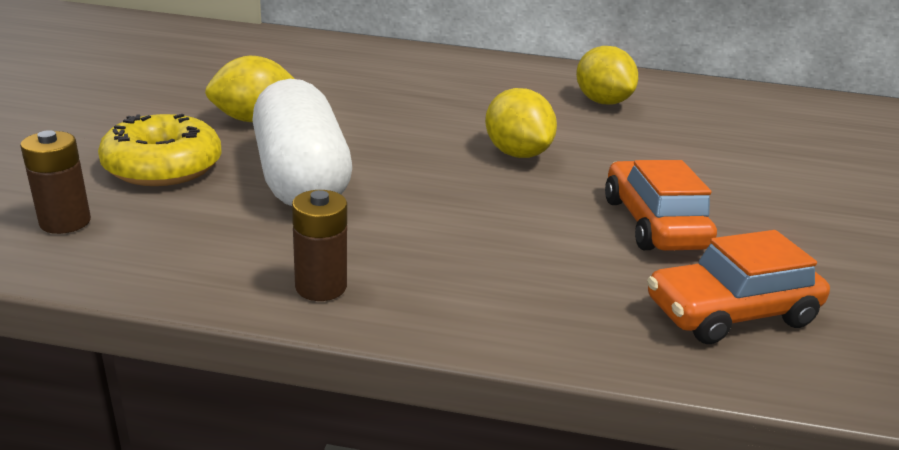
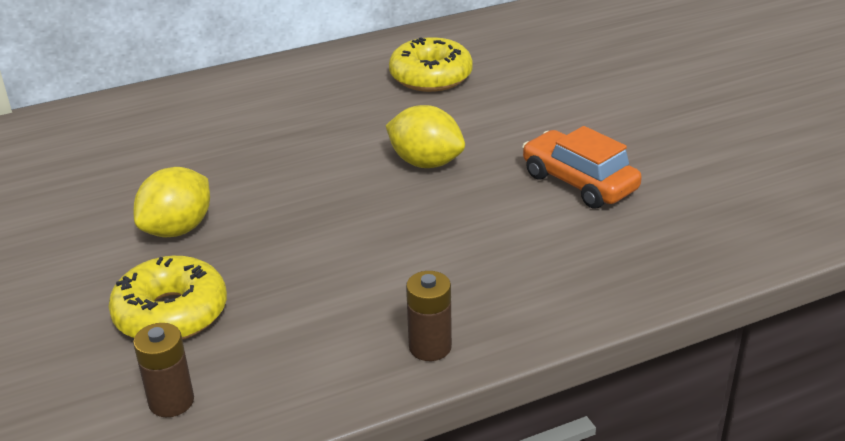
camera: 30 degrees left, 5 degrees up
(301, 177) = (296, 267): white capsule -> none
(601, 102) = (431, 77): yellow lemon -> yellow donut
(730, 312) = (684, 230): orange car -> none

